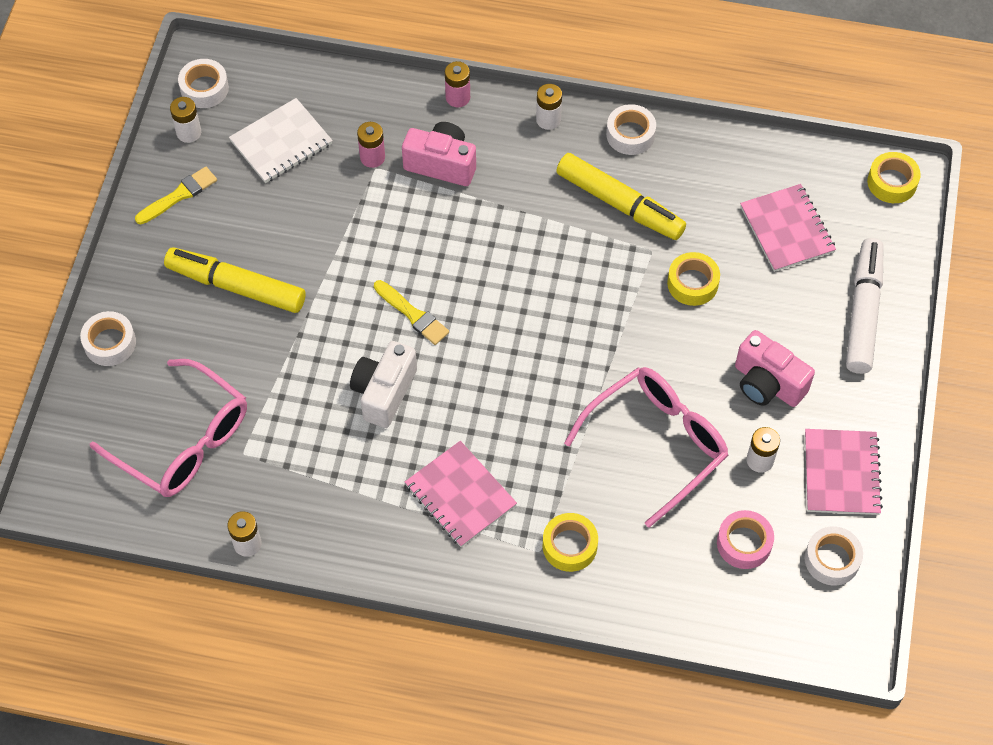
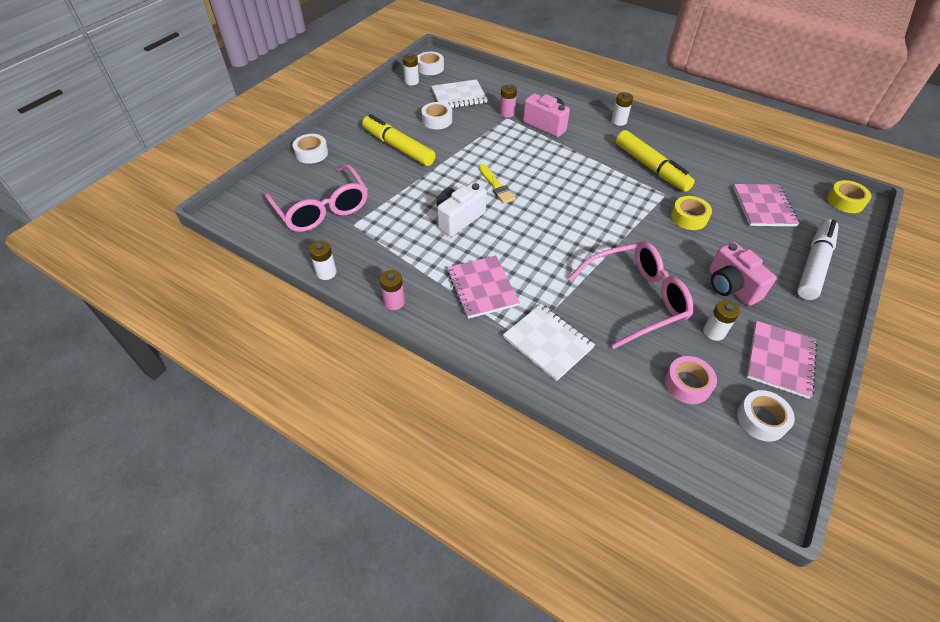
camera: 20 degrees right, 10 degrees down
(179, 195) = (391, 103): yellow brush -> none
(458, 97) = (568, 101): pink battery -> pink battery (394, 302)
(569, 546) = (548, 342): yellow tape -> white notebook
(630, 134) = (668, 138): white tape -> white tape (437, 120)

